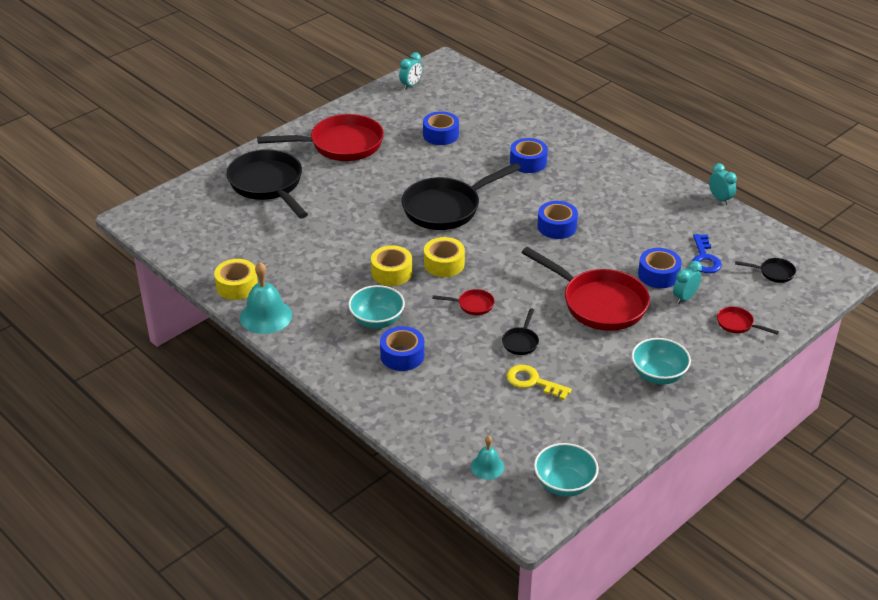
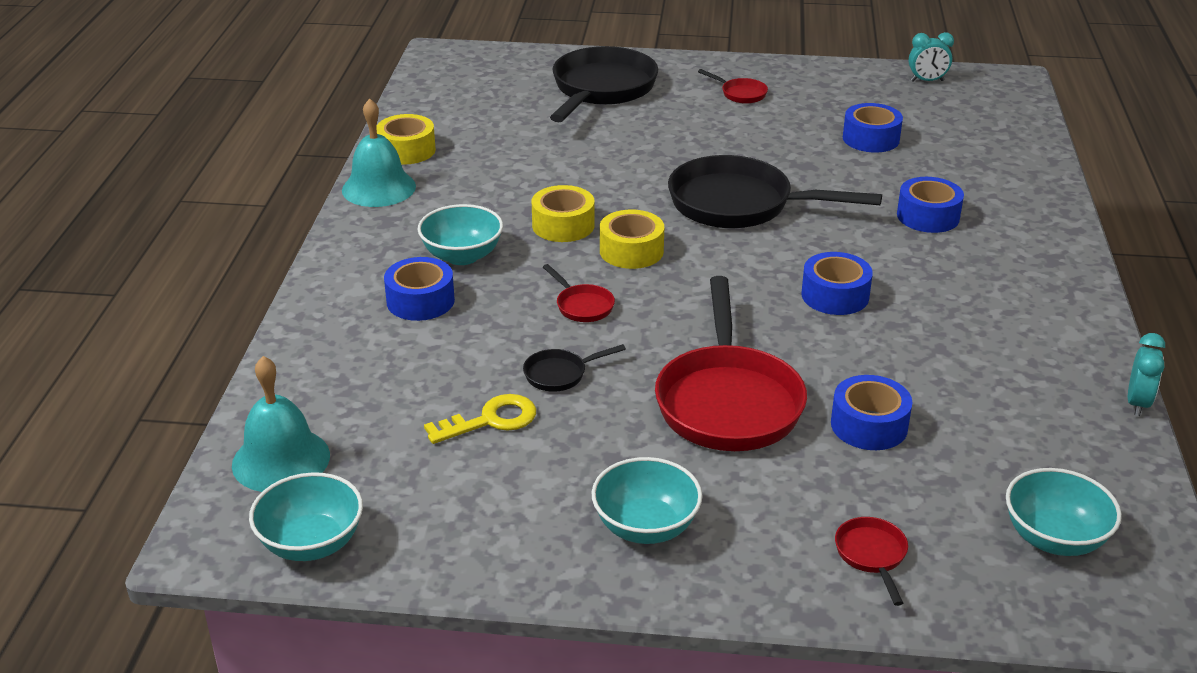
camera: 50 degrees right, 5 degrees down
(340, 145) = (740, 94): red pan -> red pan, size x0.43
(487, 466) = (281, 460): turquoise bell -> turquoise bell, size x1.76
(532, 382) = (491, 420): yellow key -> yellow key turned 75 degrees clockwise
(684, 298) = (855, 473): turquoise clock -> none
(704, 258) = (975, 451): blue key -> none
(773, 273) = (1054, 538): black pan -> turquoise bowl

